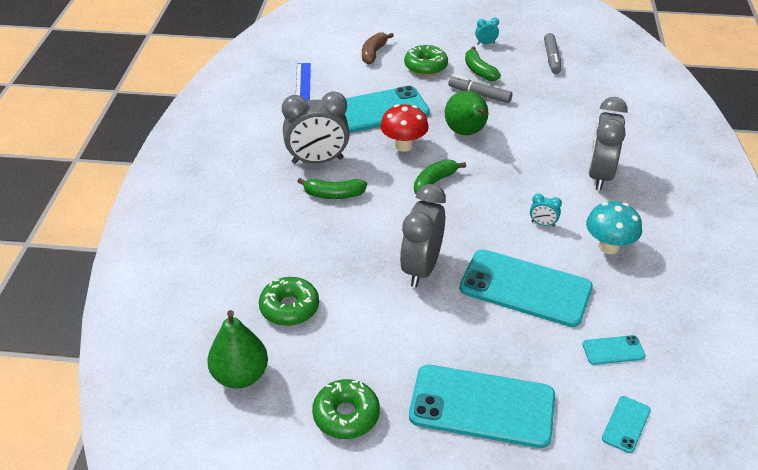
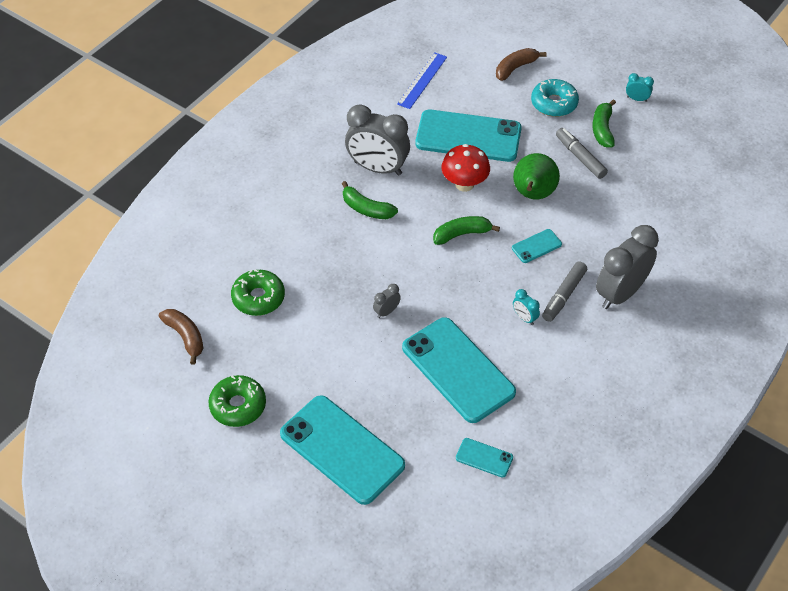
camera: 30 degrees right, 10 degrees up
(240, 375) = (185, 337): green pear -> brown banana
(421, 268) = (386, 311): grey clock -> grey clock, size x0.43
(425, 66) = (554, 103): green donut -> turquoise donut
(551, 58) = (690, 144): grey marker -> grey marker (563, 295)
(608, 247) = (564, 366): turquoise mushroom -> none
(626, 424) = (440, 520): turquoise phone -> turquoise phone (536, 246)

